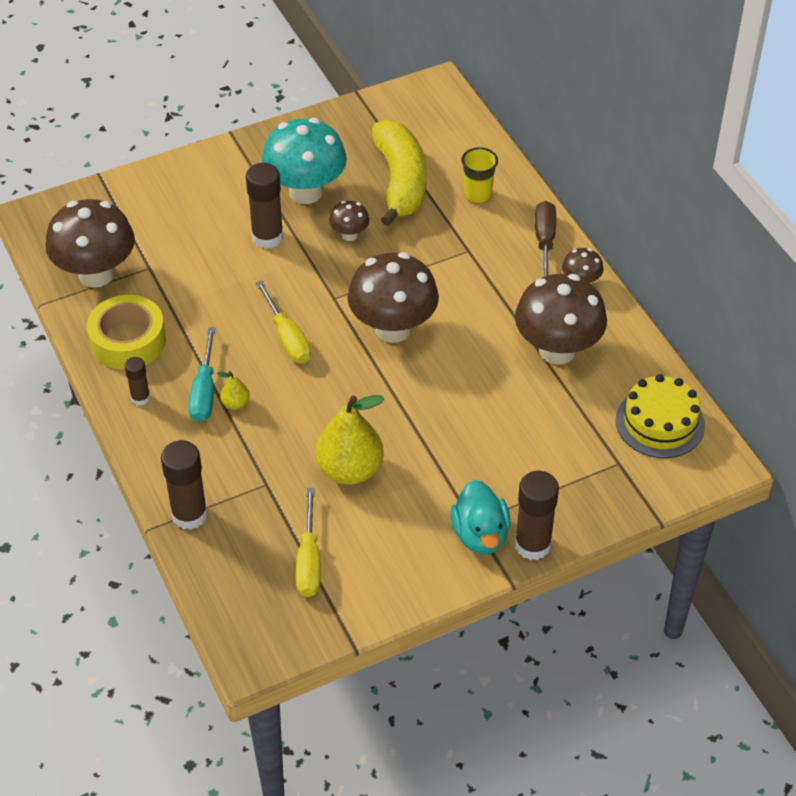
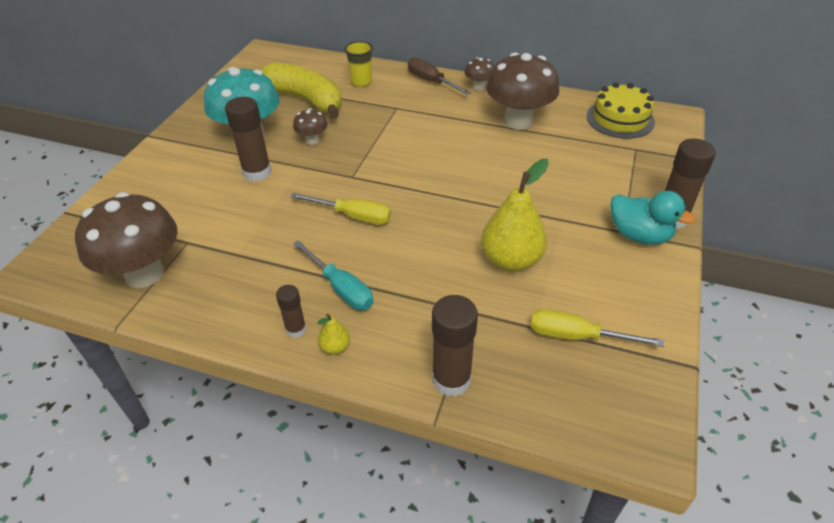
camera: 45 degrees left, 5 degrees down
(128, 340) = (232, 298): yellow tape -> none
(235, 403) = (375, 279): yellow pear -> yellow pear (335, 347)
(309, 560) = (576, 336): yellow screwdriver -> yellow screwdriver turned 150 degrees clockwise
(393, 328) = (413, 168): brown mushroom -> none

